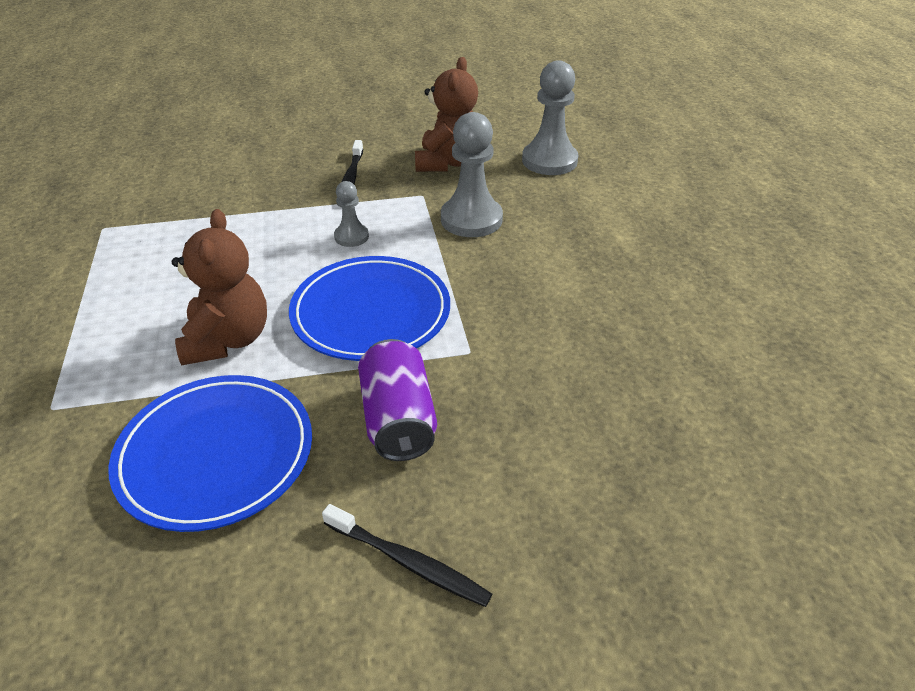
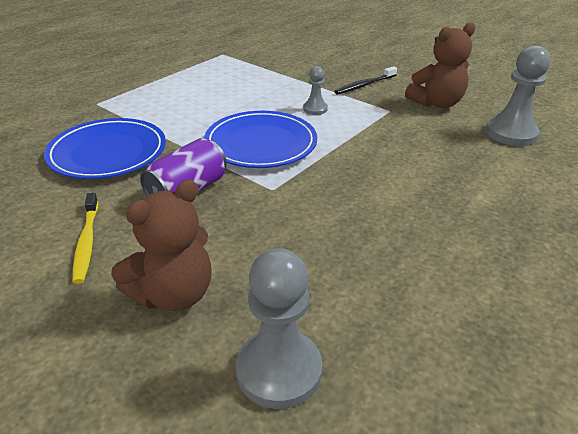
camera: 50 degrees right, 5 degrees down
(228, 340) = (187, 118): brown teddy bear -> brown teddy bear (173, 294)
(408, 562) = (87, 242): black toothbrush -> yellow toothbrush
(471, 219) = (395, 135): grey pawn -> grey pawn (279, 370)

